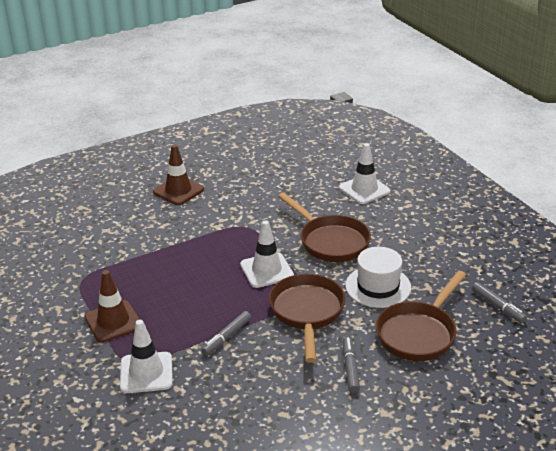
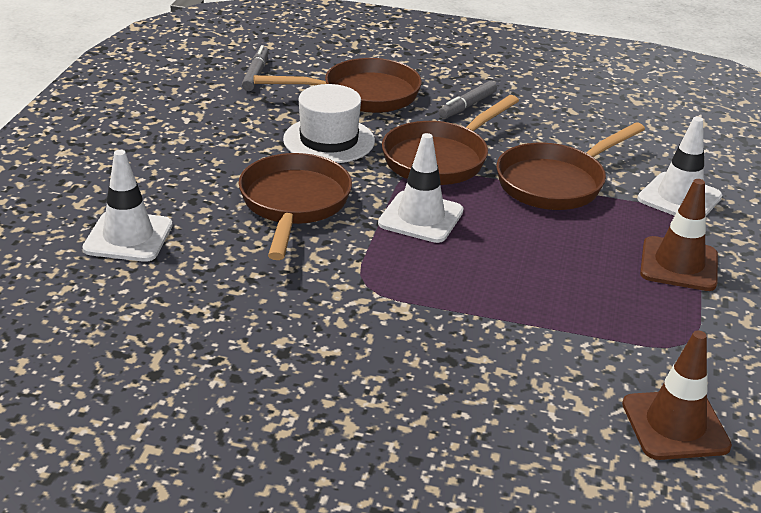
camera: 140 degrees left, 0 degrees up
(178, 191) = (382, 410): brown traffic cone -> brown traffic cone (675, 425)
(227, 337) = (556, 183): grey marker -> brown pan

